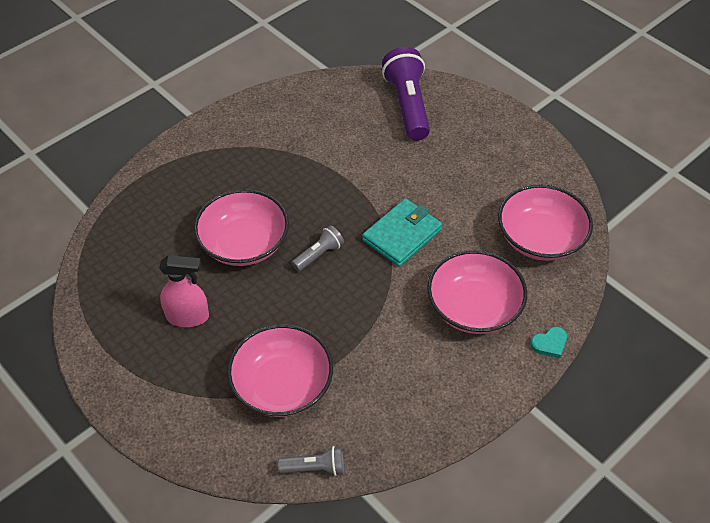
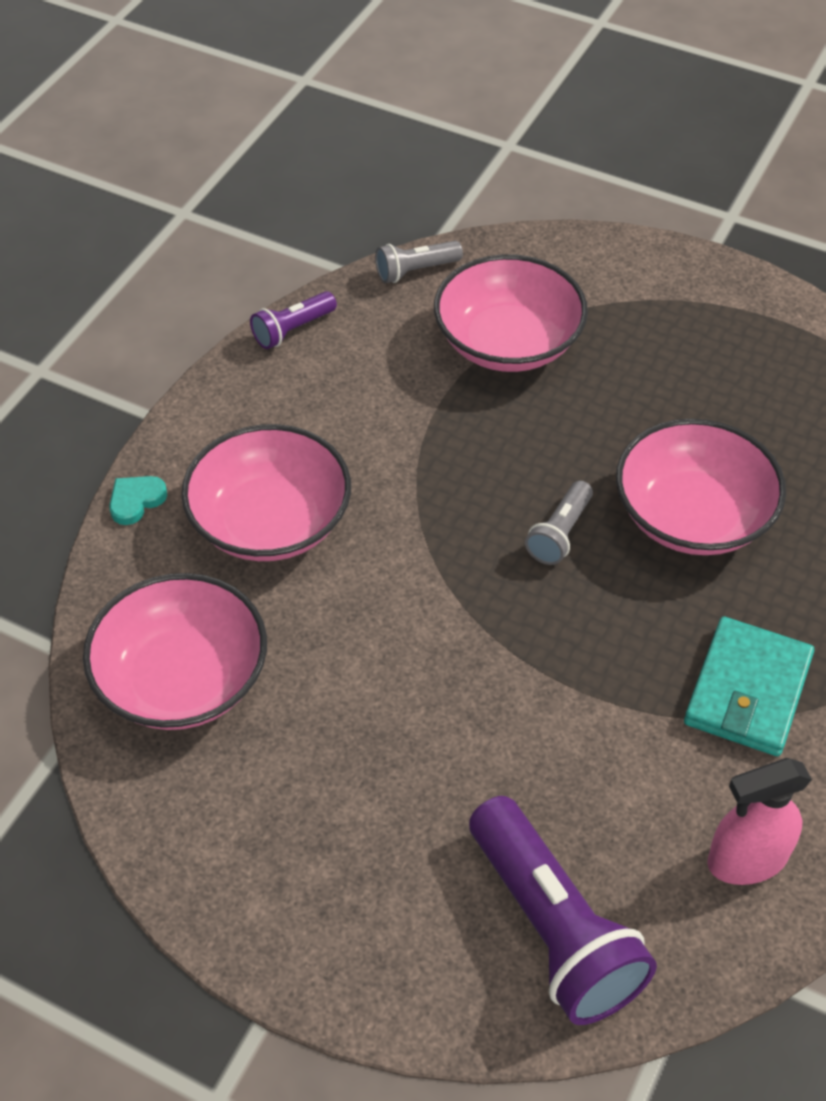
camera: 160 degrees right, 0 degrees up
(188, 316) = (697, 387): pink spray bottle -> pink spray bottle (746, 860)
(402, 235) = (435, 610): turquoise wallet -> turquoise wallet (747, 690)
(420, 442) = (293, 330): none -> purple flashlight

